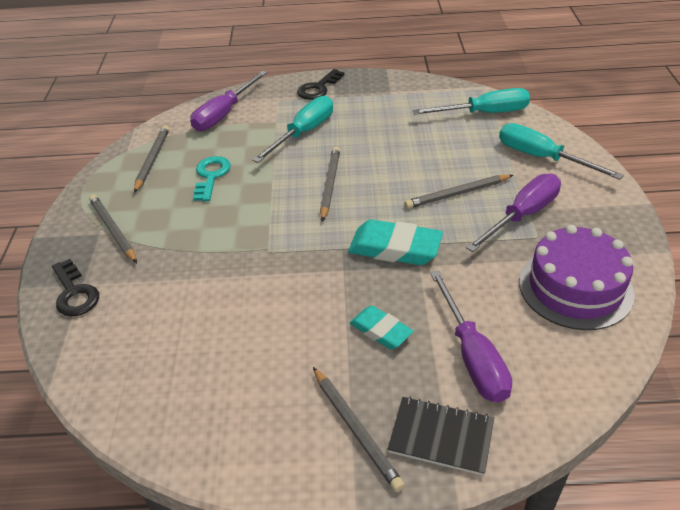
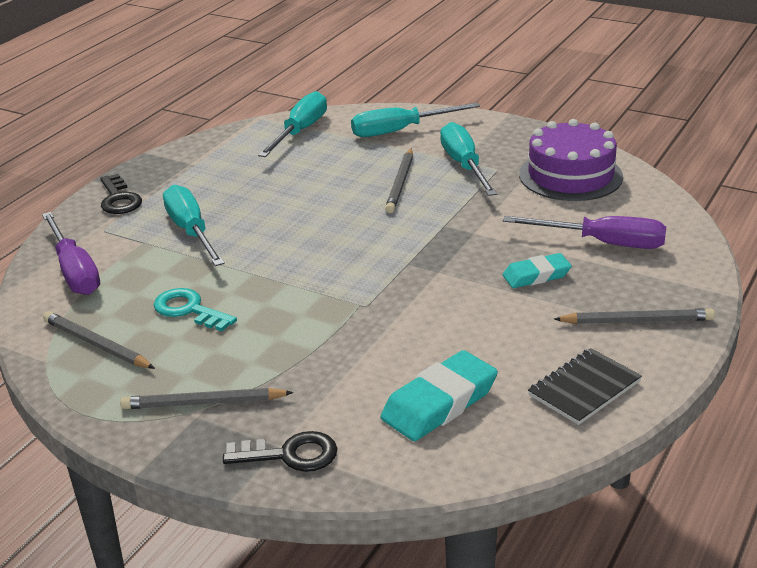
camera: 60 degrees left, 10 degrees down
(330, 184) = (302, 241): grey pencil -> none
(395, 248) = (438, 236): turquoise eraser -> turquoise eraser (439, 403)
(441, 437) = (673, 284): black notebook -> black notebook (584, 388)
(522, 215) = (464, 165): purple screwdriver -> turquoise screwdriver

